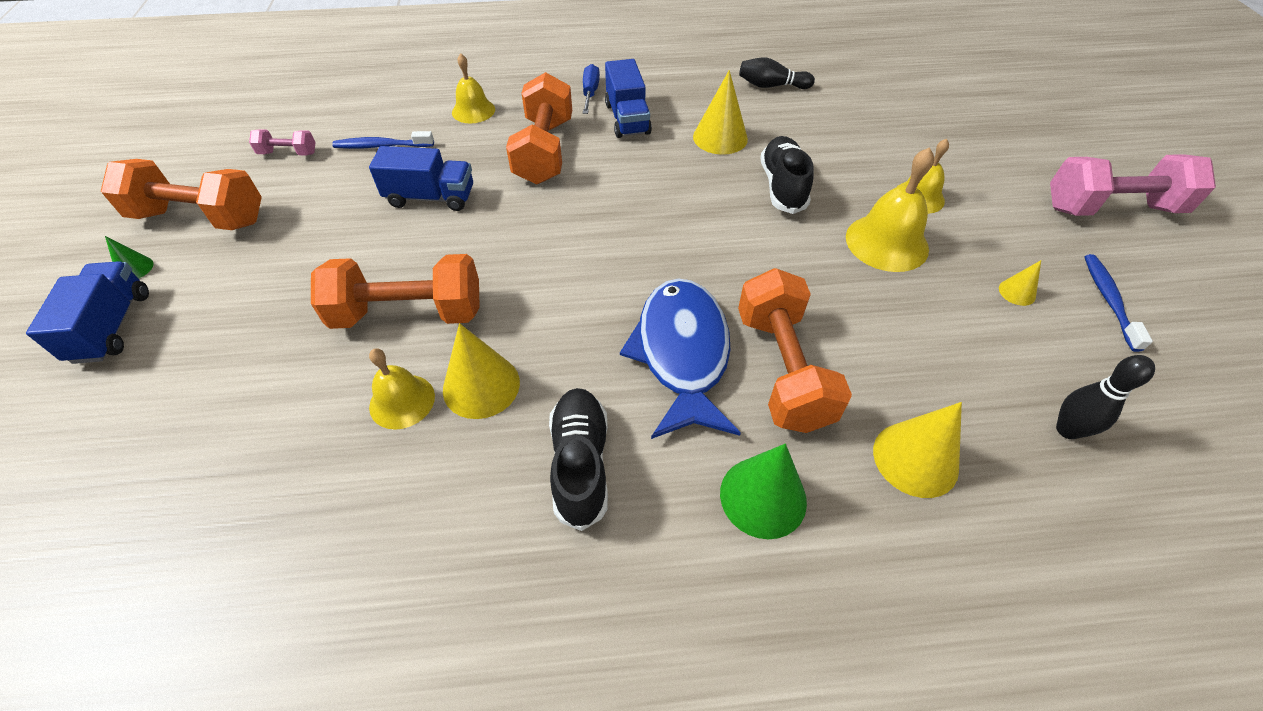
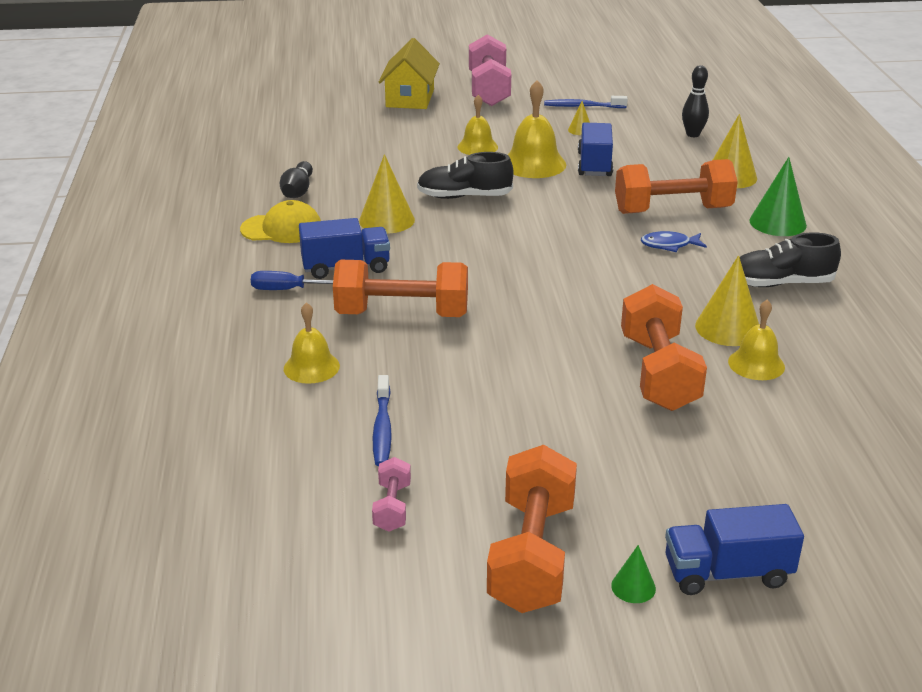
camera: 90 degrees left, 20 degrees down
(431, 197) = (485, 380): blue truck -> blue truck (594, 164)
(682, 354) = (669, 245): blue fish -> blue fish, size x0.44
(696, 83) = (282, 229): none -> yellow cap
(1039, 144) = (410, 98): none -> yellow house

